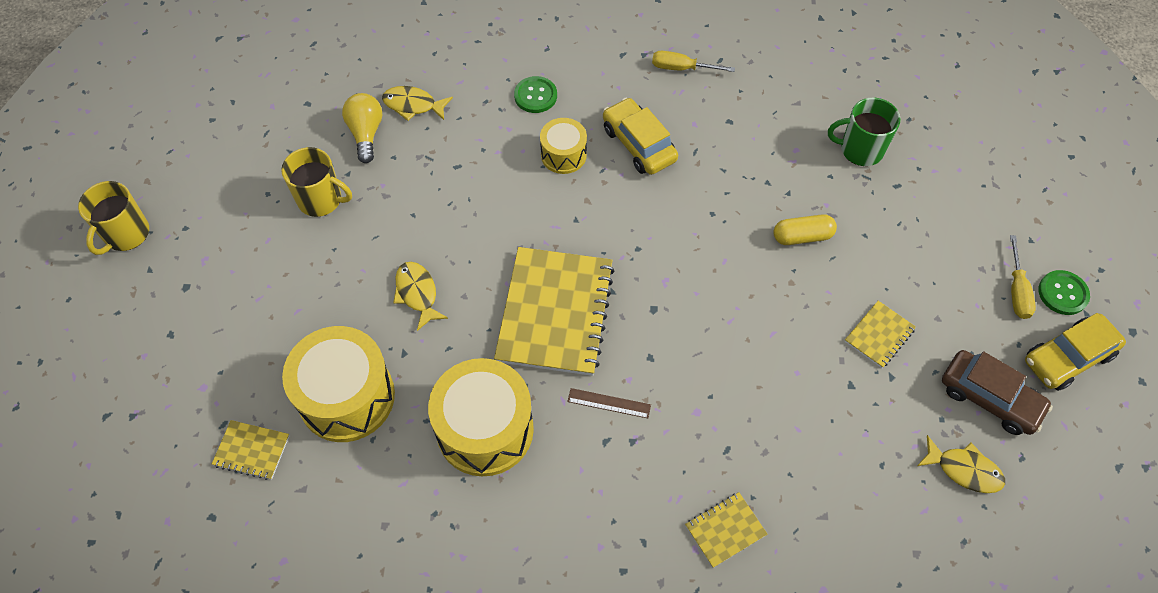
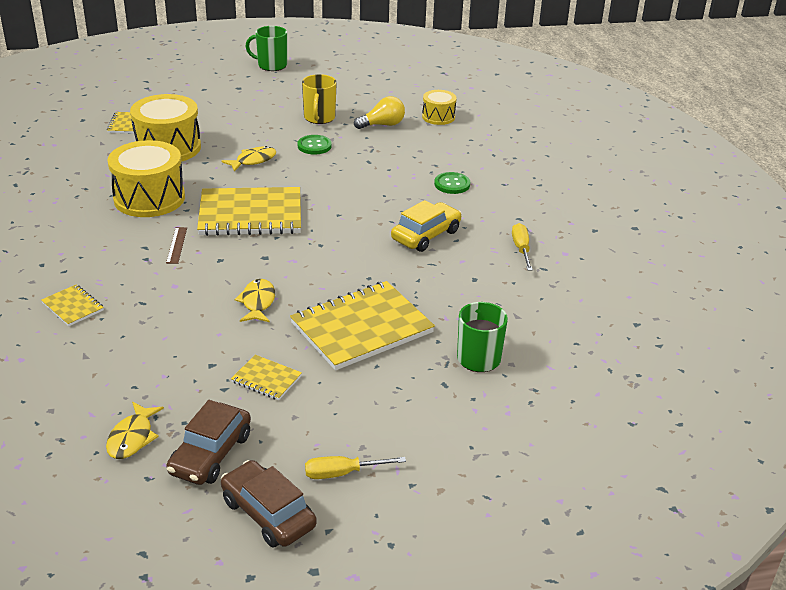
camera: 75 degrees right, 25 degrees down
(126, 234) = (271, 65): yellow mug -> green mug
(413, 105) = (416, 138): yellow fish -> yellow fish (257, 302)
(563, 155) = (399, 202): yellow drum -> yellow drum (438, 117)
(802, 236) = (361, 328): yellow capsule -> yellow notebook
(1062, 293) = (348, 510): green button -> green button (314, 146)
(1068, 358) = (268, 513): yellow car -> brown car

